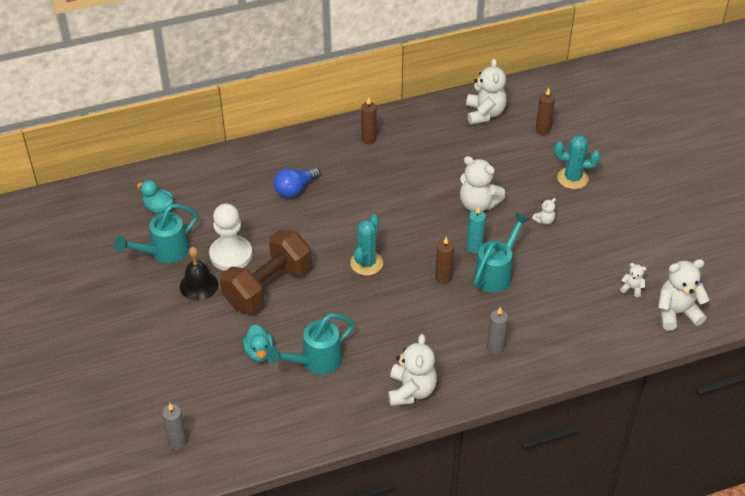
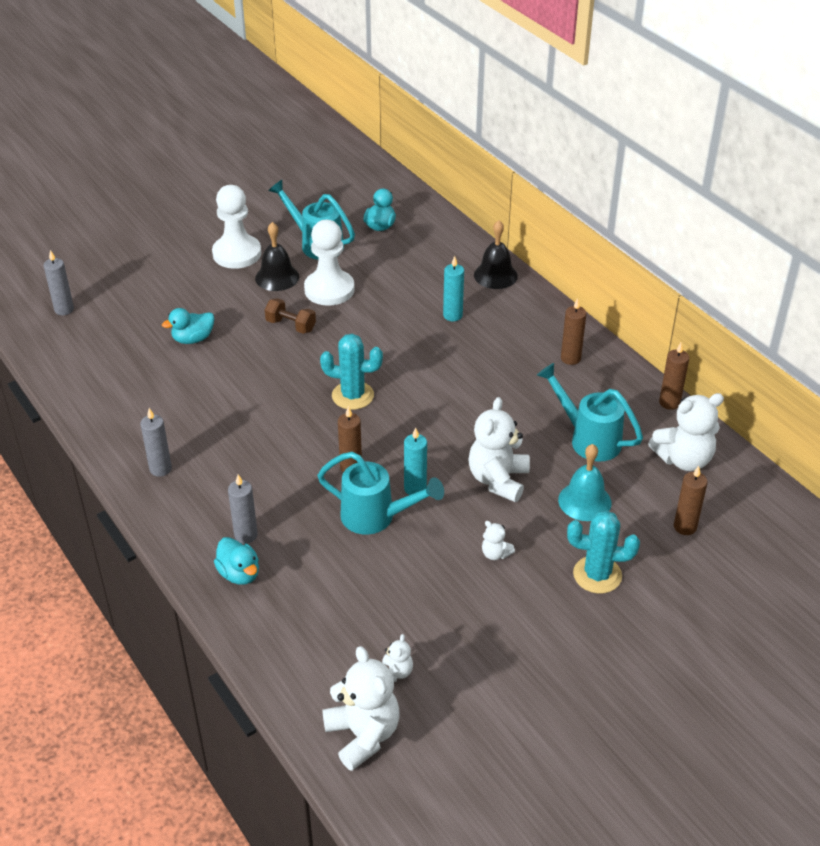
camera: 75 degrees right, 5 degrees down
(152, 307) = (237, 254): none -> white pawn
(257, 155) = (495, 275): none -> black bell
(268, 286) = (291, 326): brown dumbbell -> brown dumbbell, size x0.45
(295, 189) = (452, 315): blue light bulb -> turquoise candle
(315, 362) = (188, 383): turquoise watering can -> turquoise watering can (588, 439)
(411, 391) = (160, 469): white teddy bear -> grey candle
(430, 105) = (669, 403): none -> brown candle
(509, 168) = (584, 501): none -> turquoise bell
(531, 356) = (239, 574): none -> turquoise duck
(572, 178) = (597, 575): turquoise cactus -> turquoise cactus turned 75 degrees counterclockwise

